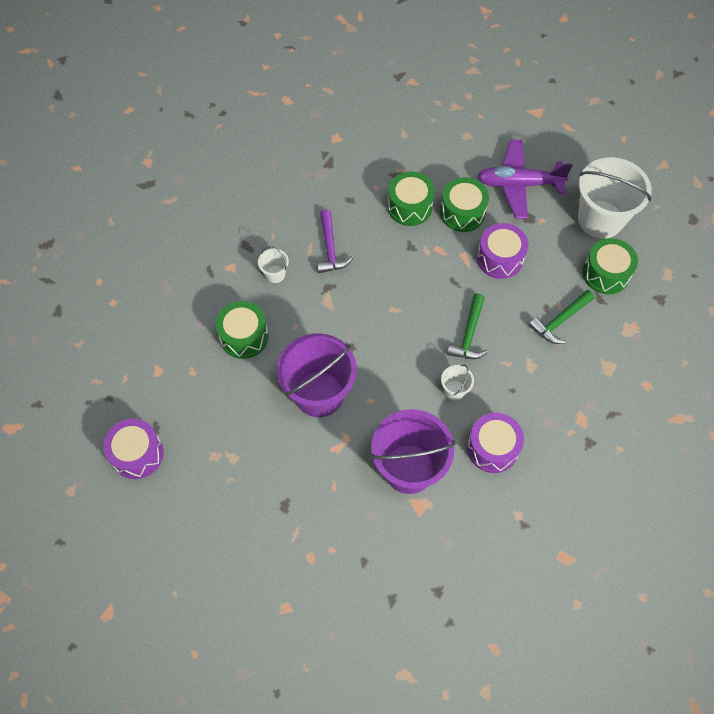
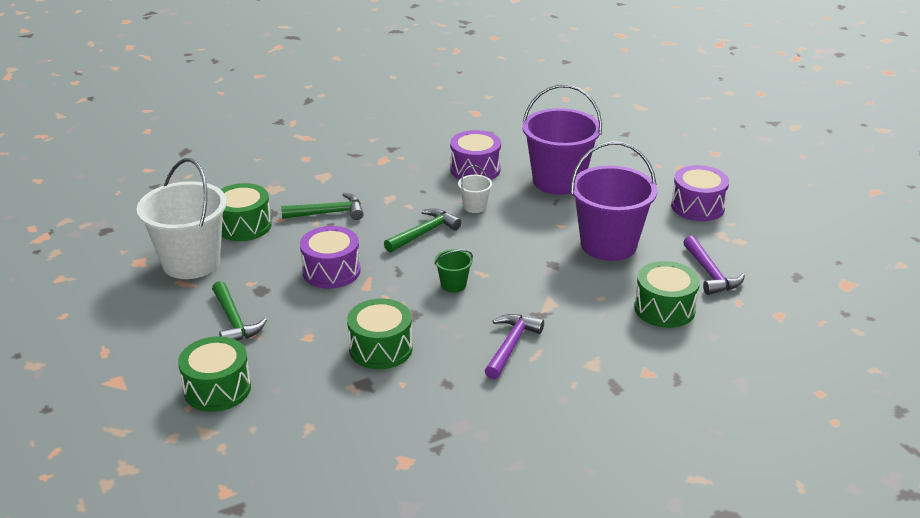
camera: 150 degrees left, 30 degrees down
(137, 454) = (822, 266): purple drum -> purple drum (697, 207)
(224, 396) = (710, 273): none -> purple hammer
(275, 274) = (595, 347): white bucket -> none
(406, 287) = (453, 285): none -> green bucket
(462, 212) = (326, 321): green drum -> green drum (217, 389)
(518, 184) = (234, 321): purple plane -> green hammer

